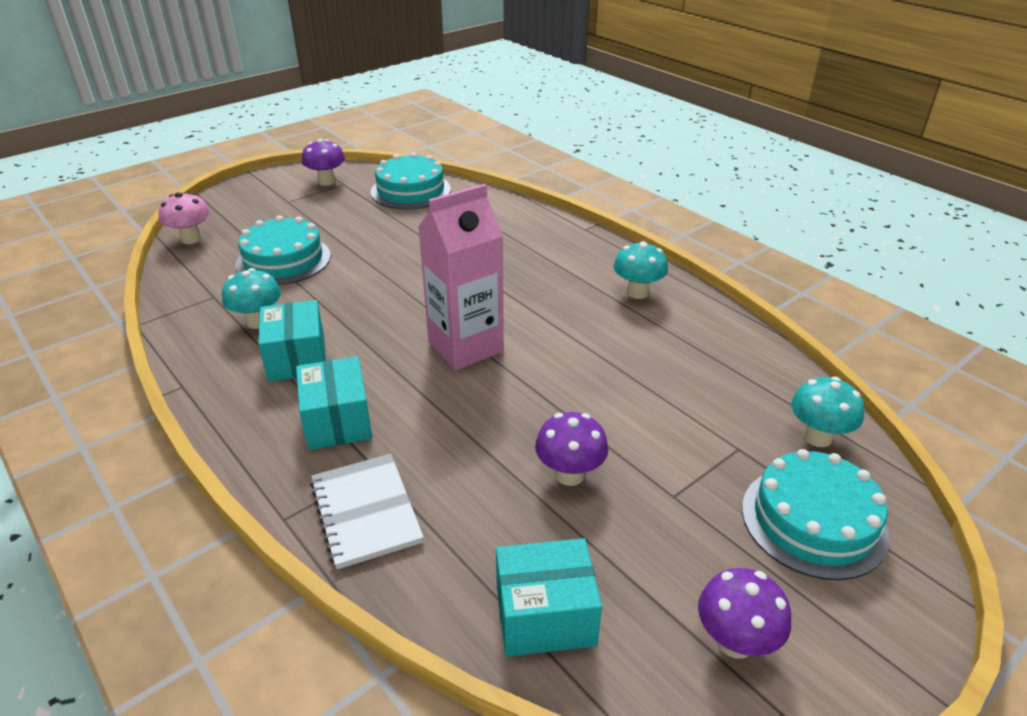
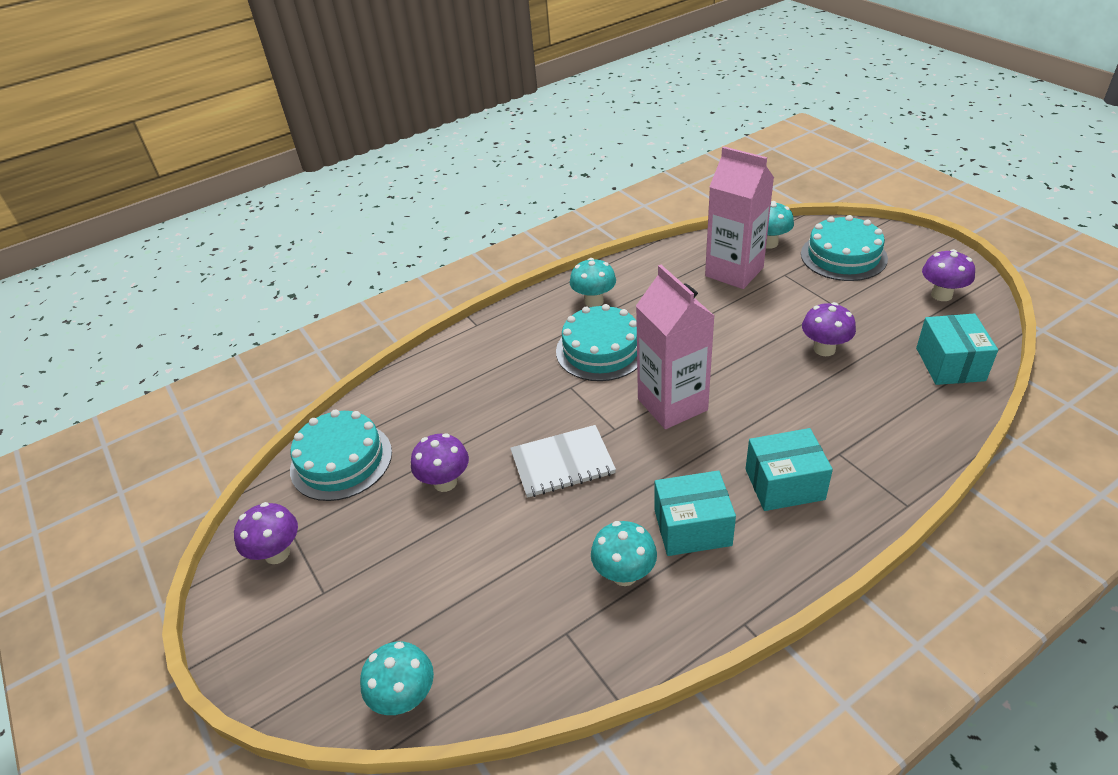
camera: 80 degrees left, 5 degrees up
(191, 239) = (405, 698): pink mushroom -> turquoise mushroom
(283, 260) = (489, 571): turquoise cake -> turquoise cake (601, 350)
(366, 511) = (887, 455): white notebook -> white notebook (562, 463)
(379, 233) = (445, 482): none -> purple mushroom
(729, 399) = (734, 272): none -> pink carton

